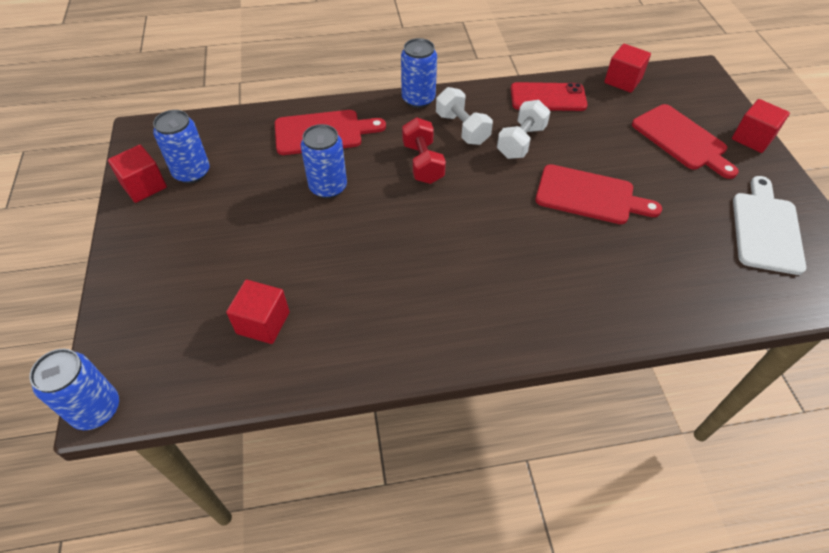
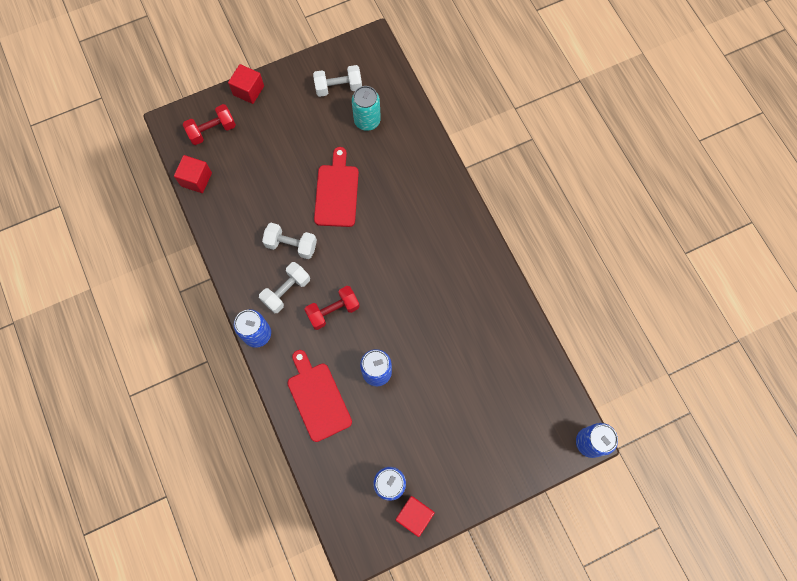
camera: 105 degrees left, 20 degrees up
(263, 323) = (503, 371): red cube -> none
(548, 97) = (232, 233): red phone -> none
(681, 140) = (261, 136): red cutting board -> none
(690, 100) = (212, 130): none -> red dumbbell
(707, 250) = (367, 120): none -> turquoise can
(766, 229) = (338, 87): white cutting board -> white dumbbell

